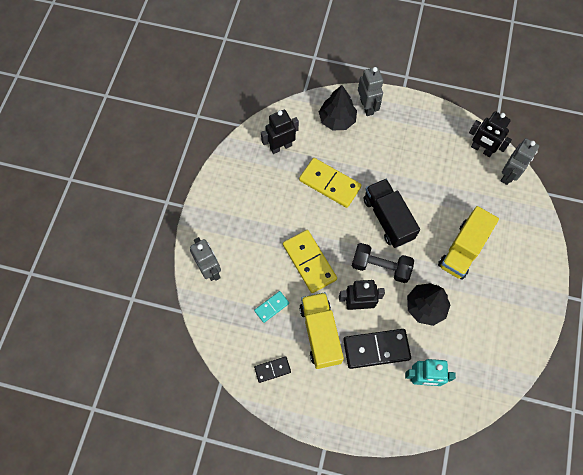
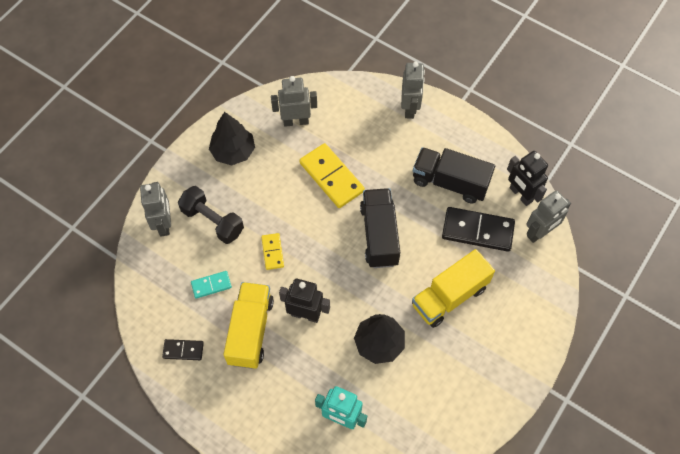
camera: 20 degrees right, 5 degrees down
(280, 147) = (296, 121): black robot -> grey robot
(309, 262) = (272, 252): yellow domino -> yellow domino, size x0.53
(337, 120) = (370, 112): black tree -> black tree (233, 151)
(376, 349) = (304, 368): black domino -> black domino (477, 230)
(380, 267) = (348, 283): black dumbbell -> black dumbbell (212, 221)
(424, 157) = (450, 182): none -> black truck

